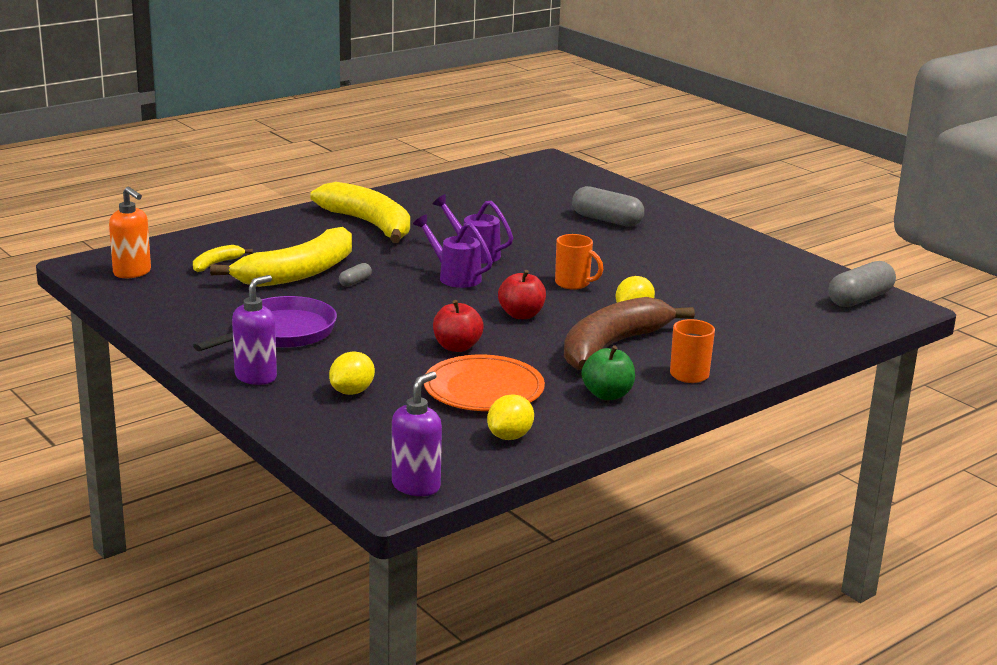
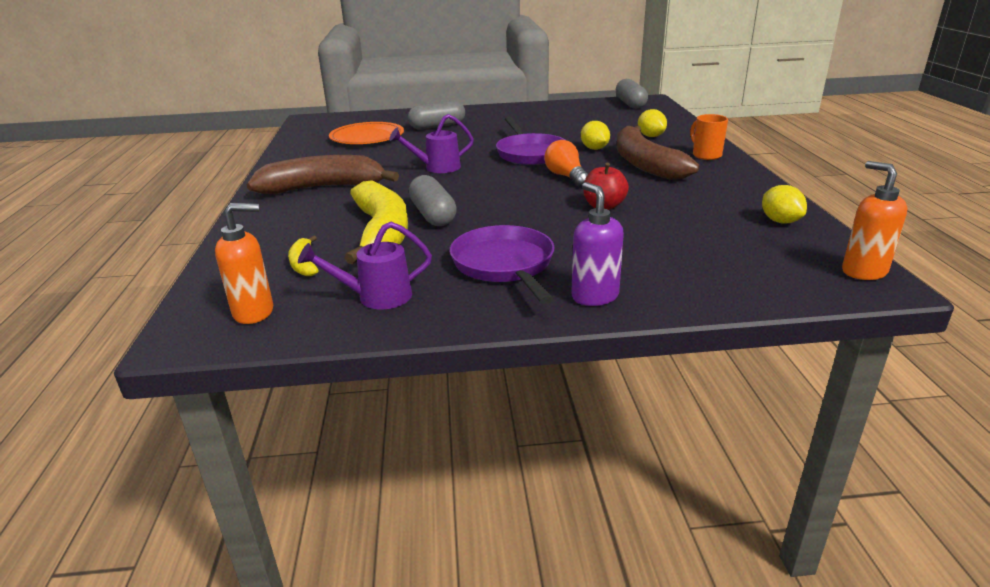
camera: 55 degrees left, 5 degrees up
(352, 391) = (660, 260): yellow lemon -> yellow lemon (651, 136)
(355, 282) = (433, 215): grey capsule -> grey capsule, size x2.09
(369, 224) = (323, 188): yellow banana -> brown banana
(416, 486) = (863, 271): purple soap dispenser -> orange soap dispenser
(455, 277) = (471, 181): purple watering can -> purple watering can (376, 297)
(483, 389) = (689, 213): orange plate -> orange plate (367, 137)
(521, 315) = (566, 176): red apple -> orange light bulb
(573, 284) = (530, 153): orange mug -> purple pan
(607, 395) = (724, 180): green apple -> none

